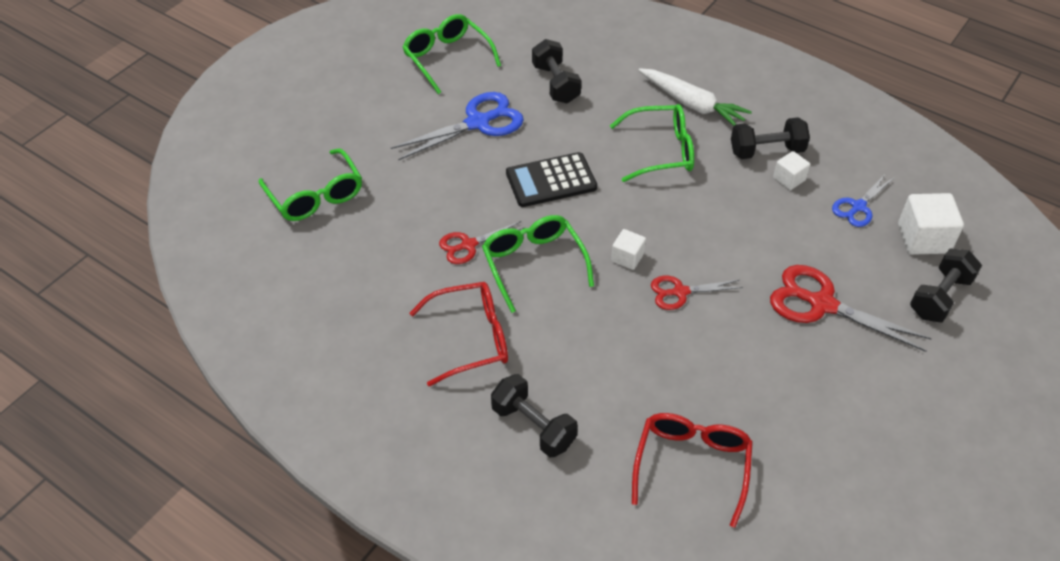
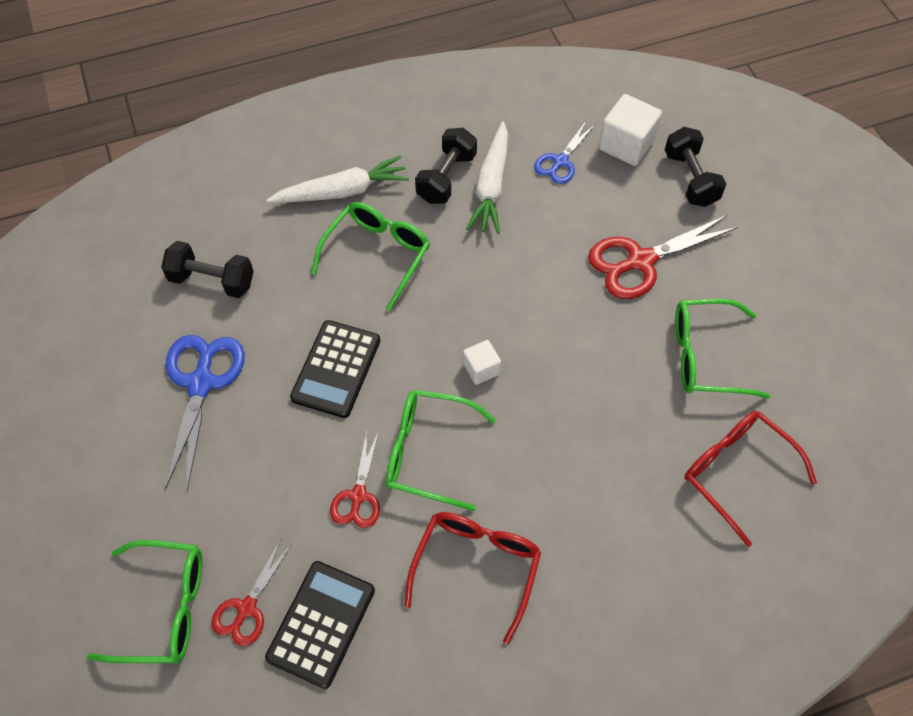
camera: 55 degrees left, 10 degrees up
(364, 277) = (321, 624): none -> black calculator
(447, 58) = (79, 353): green glasses -> green glasses (705, 356)
(533, 426) = (615, 575): black dumbbell -> none
(680, 292) = (552, 354): red scissors -> red scissors (247, 608)
(789, 179) = (491, 185): white cube -> white carrot
(858, 207) = (560, 161): blue scissors -> blue scissors turned 45 degrees clockwise

